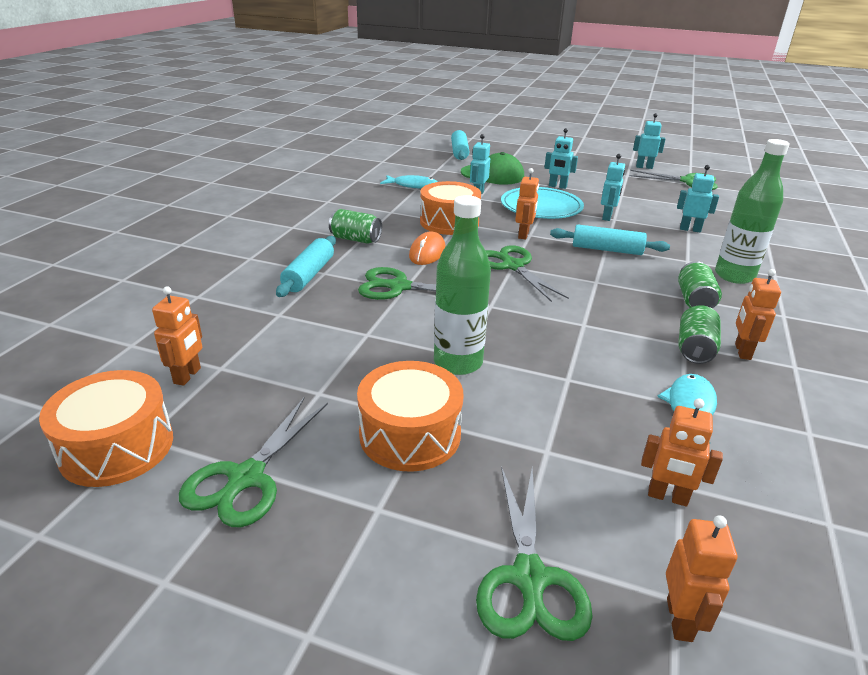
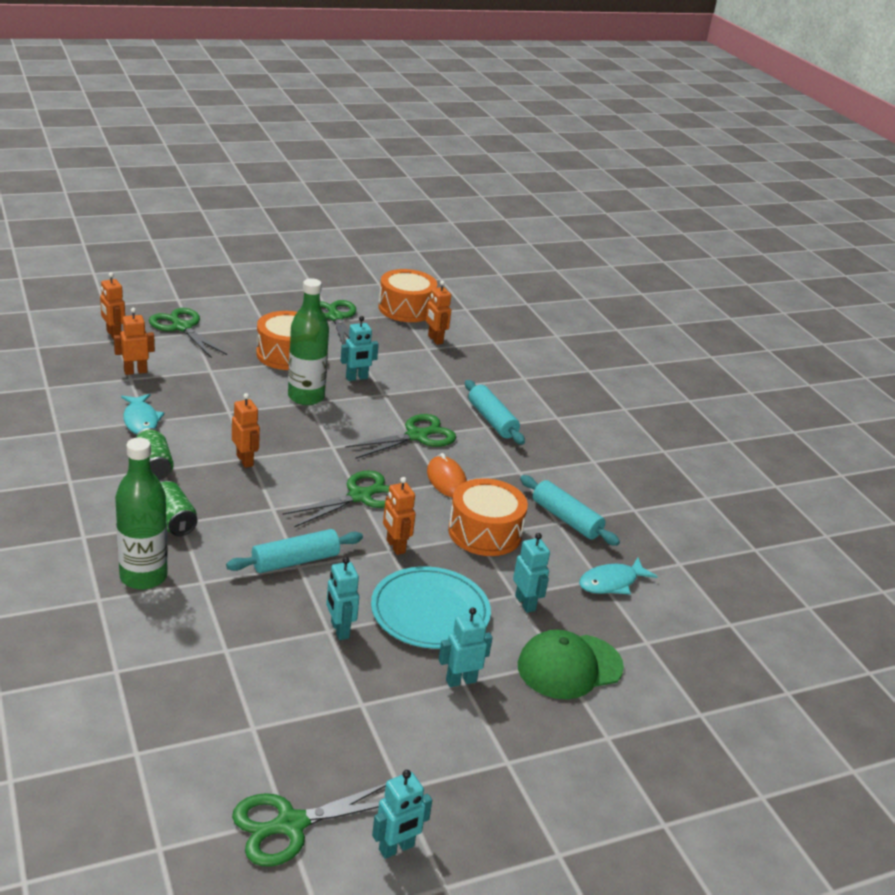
camera: 135 degrees right, 0 degrees up
(356, 239) = (523, 470): green can -> none
(459, 152) = (697, 717): turquoise rolling pin -> turquoise rolling pin (566, 519)
(512, 266) = (361, 496): green scissors -> green scissors turned 60 degrees counterclockwise
(690, 229) = (225, 652): turquoise robot -> turquoise robot (356, 378)
(742, 351) = (114, 479): orange robot -> orange robot (245, 460)

